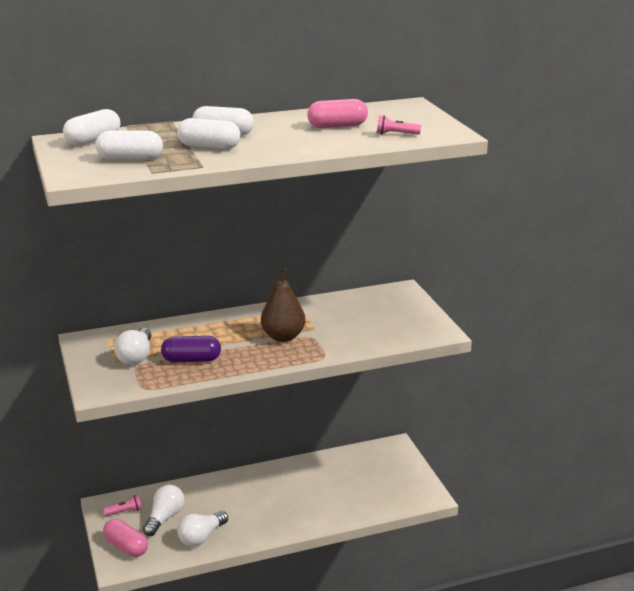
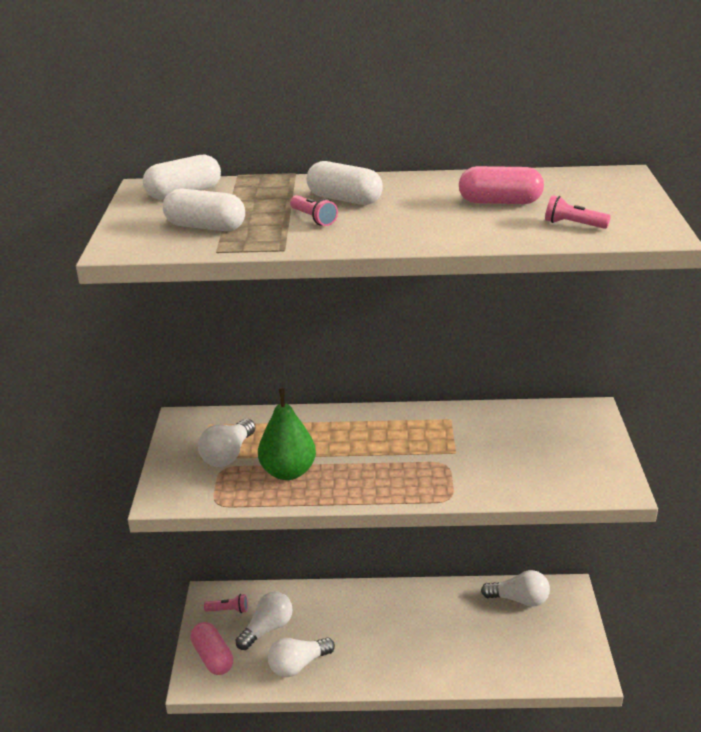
camera: 20 degrees right, 5 degrees up
(191, 360) = (288, 472): purple capsule -> green pear
(209, 147) = (313, 218): white capsule -> pink flashlight
(283, 337) = (411, 457): brown pear -> none
(360, 459) = (519, 599): none -> white light bulb

